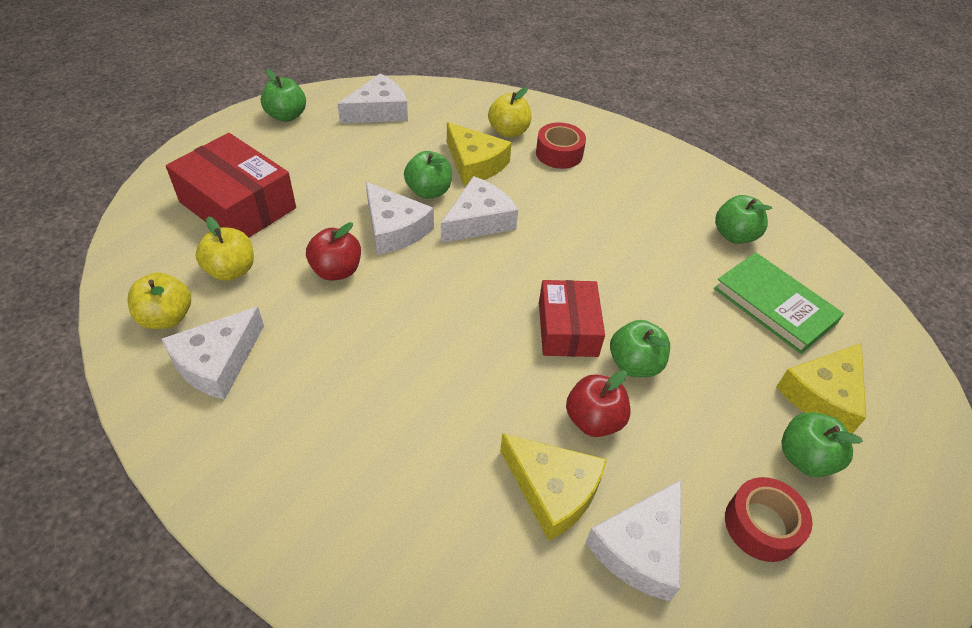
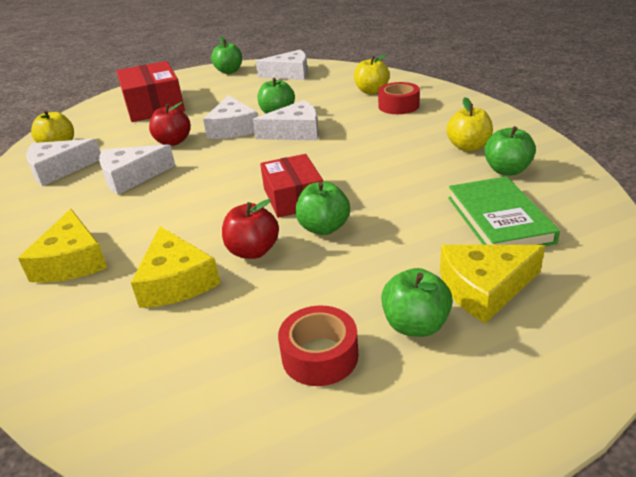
camera: 35 degrees right, 15 degrees down
(231, 270) = (115, 132): yellow apple -> yellow apple (468, 147)
(475, 164) = (326, 104): yellow cheese -> yellow cheese (72, 261)
(567, 329) = (293, 197): red box -> red box turned 45 degrees counterclockwise
(640, 548) = (200, 334): white cheese -> white cheese (131, 177)

